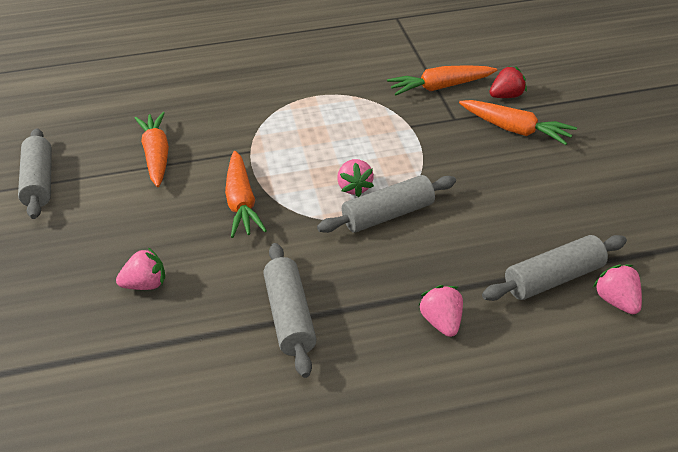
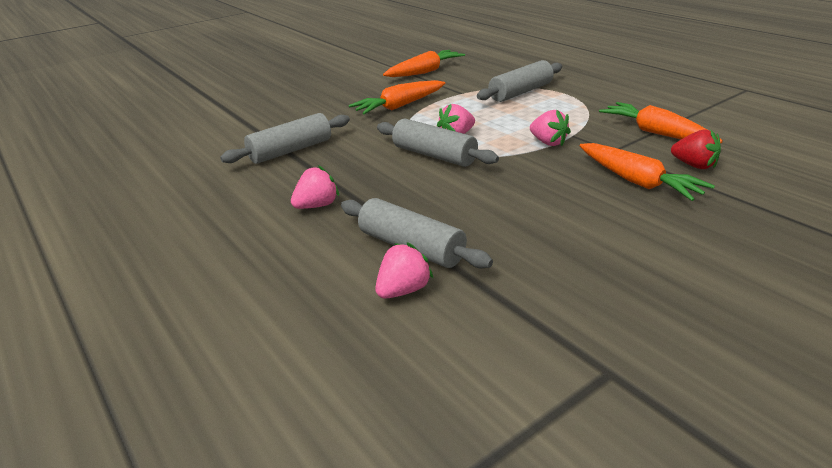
camera: 65 degrees right, 10 degrees down
(40, 182) = (368, 56): grey rolling pin -> grey rolling pin (521, 92)
(146, 284) = (295, 104): pink strawberry -> pink strawberry (548, 142)
(514, 130) = (637, 181): orange carrot -> orange carrot turned 45 degrees counterclockwise

